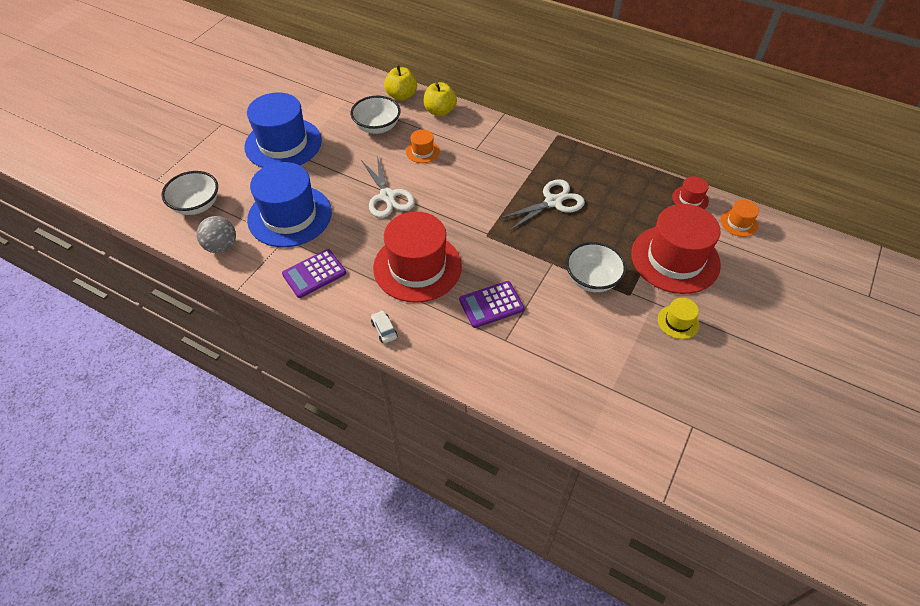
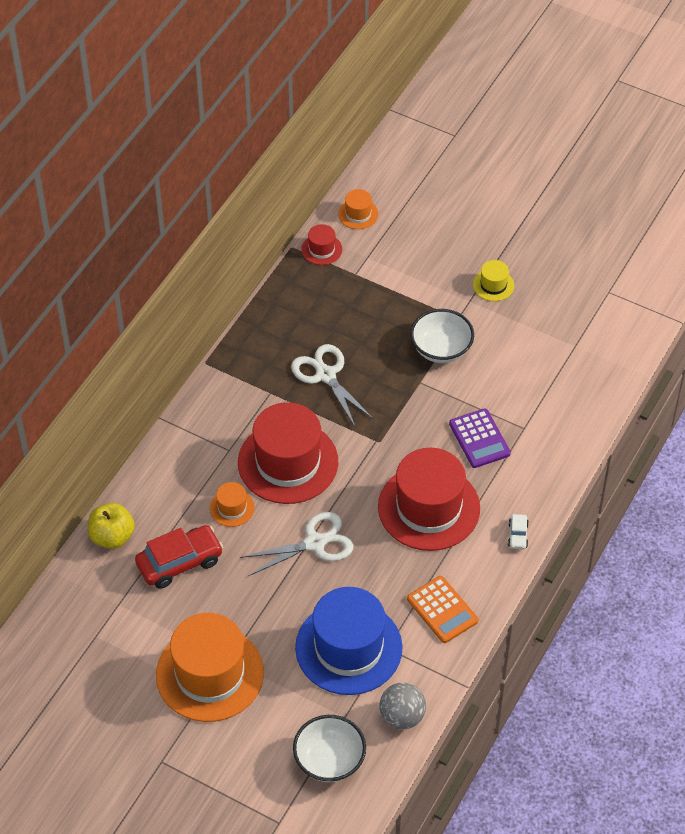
camera: 90 degrees left, 0 degrees up
(283, 144) = (210, 674): blue hat -> orange hat
(314, 274) = (442, 610): purple calculator -> orange calculator
(377, 127) = (179, 562): white bowl -> red car
(384, 330) = (518, 535): white car -> white car turned 60 degrees counterclockwise
(440, 111) = (150, 490): yellow apple -> none
(675, 259) = (411, 275): red hat -> red hat (288, 462)

